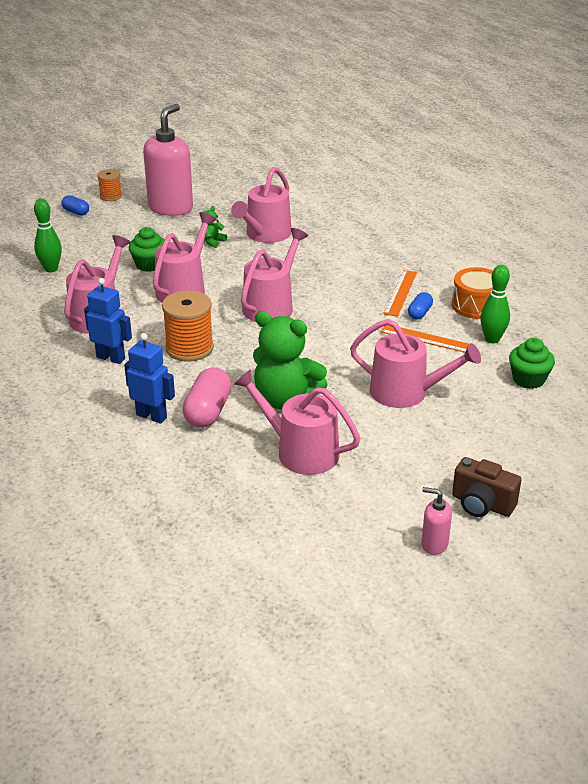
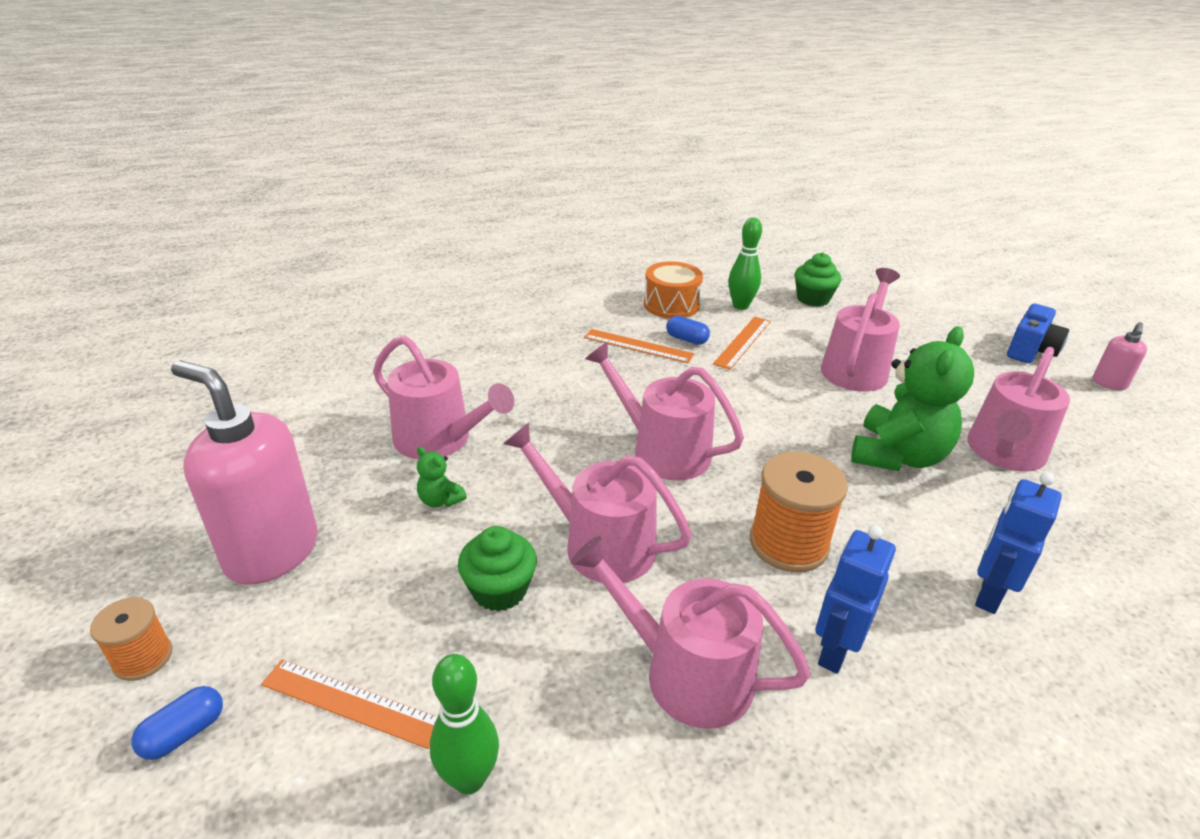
camera: 85 degrees left, 0 degrees up
(87, 240) = (351, 702): none -> orange ruler
(208, 411) = (952, 530): pink capsule -> none
(482, 504) = (1030, 351): brown camera -> blue camera

